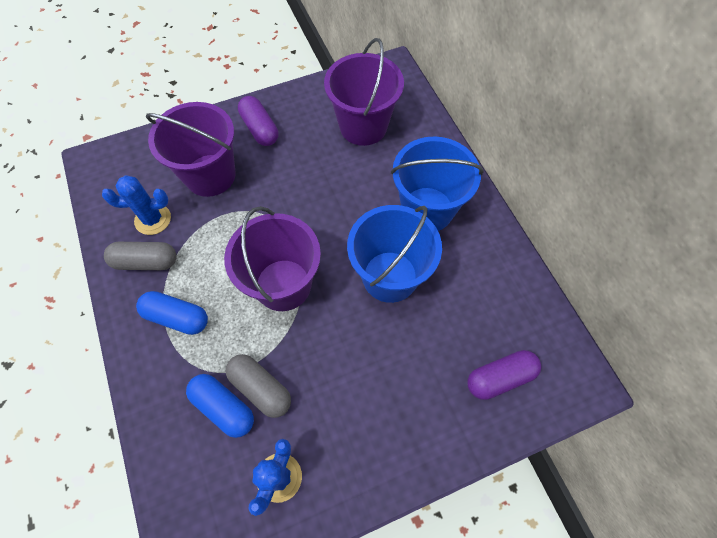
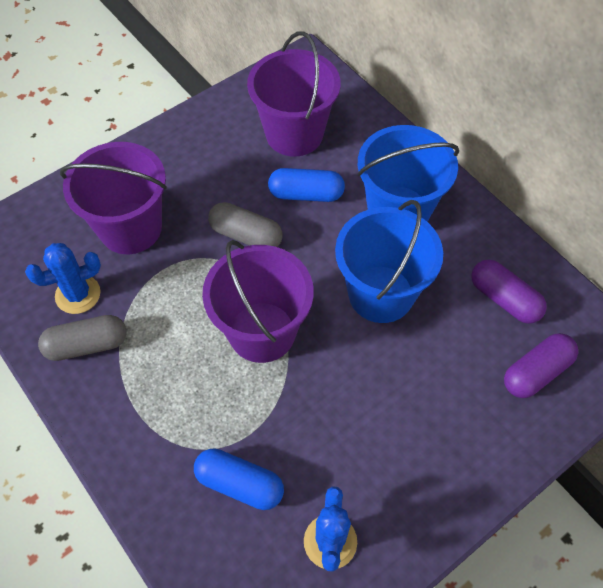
camera: 15 degrees left, 5 degrees down
(177, 317) = (148, 399): blue capsule -> blue capsule (306, 194)
(260, 129) = (172, 162): purple capsule -> purple capsule (504, 299)
(261, 388) = (275, 452): grey capsule -> grey capsule (246, 235)

